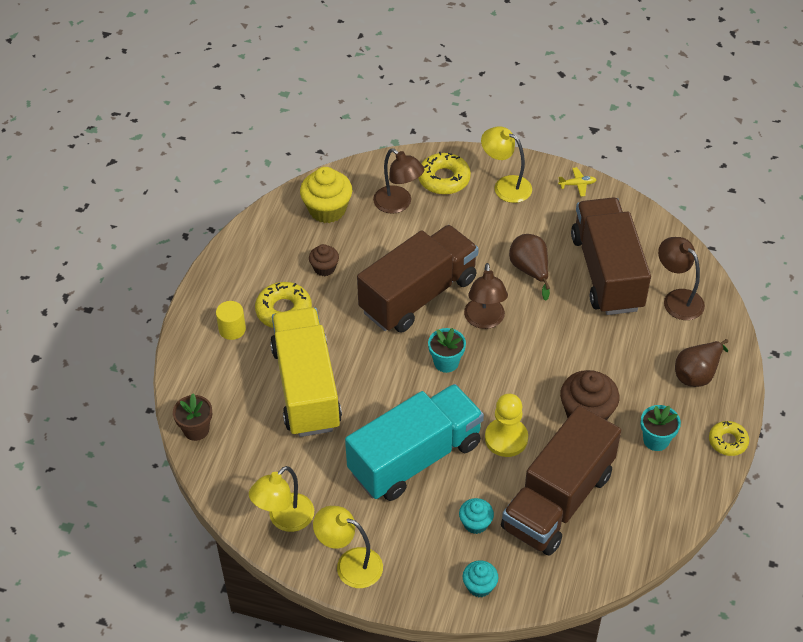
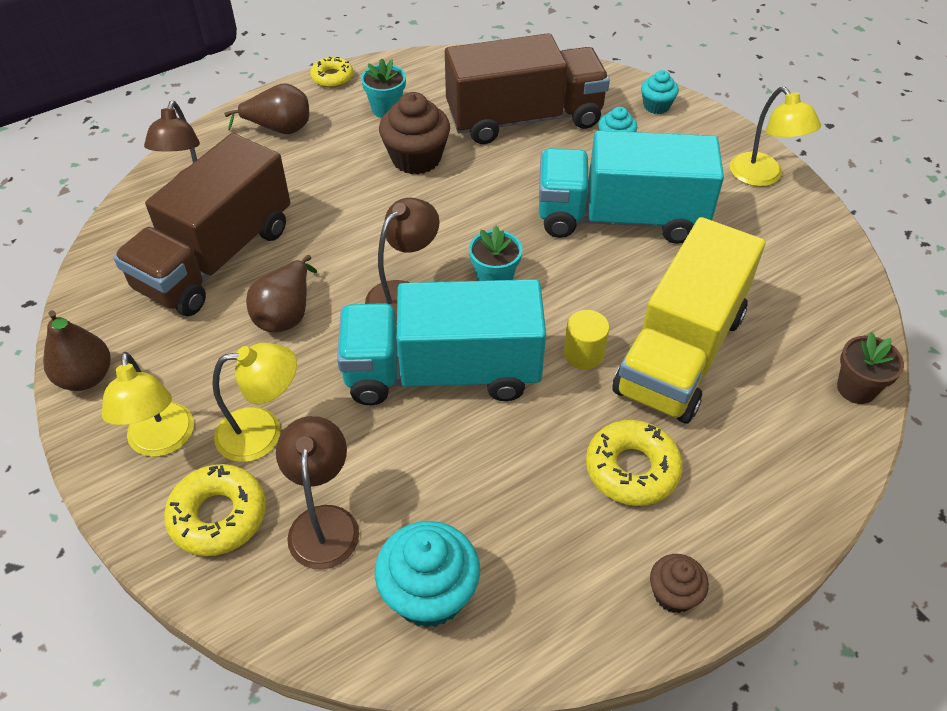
camera: 140 degrees left, 0 degrees up
(232, 329) = (725, 491): yellow cylinder -> yellow cylinder (583, 353)
(284, 519) = (804, 243): yellow lamp -> yellow lamp (263, 432)
(324, 268) = (523, 494): brown cupcake -> brown cupcake (673, 594)
(327, 210) = (429, 593): yellow cupcake -> turquoise cupcake
(418, 295) = (442, 372): brown truck -> turquoise truck
(506, 438) = (514, 183): yellow pawn -> none
(577, 184) = (86, 377): yellow plane -> brown pear

